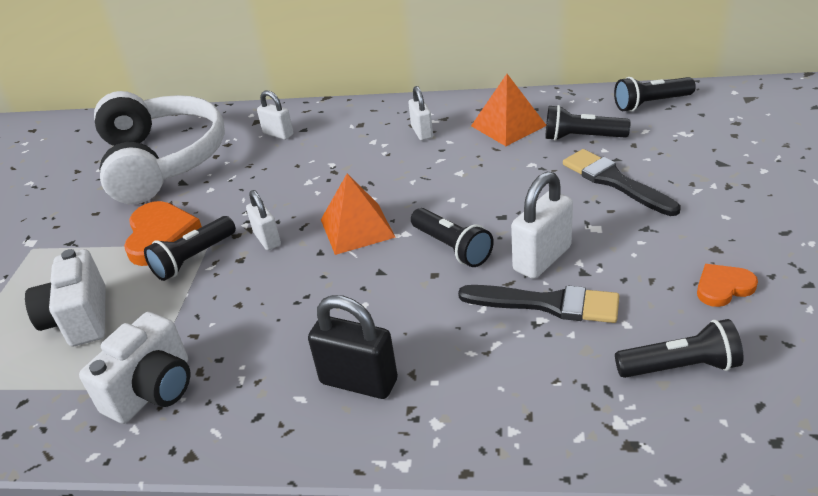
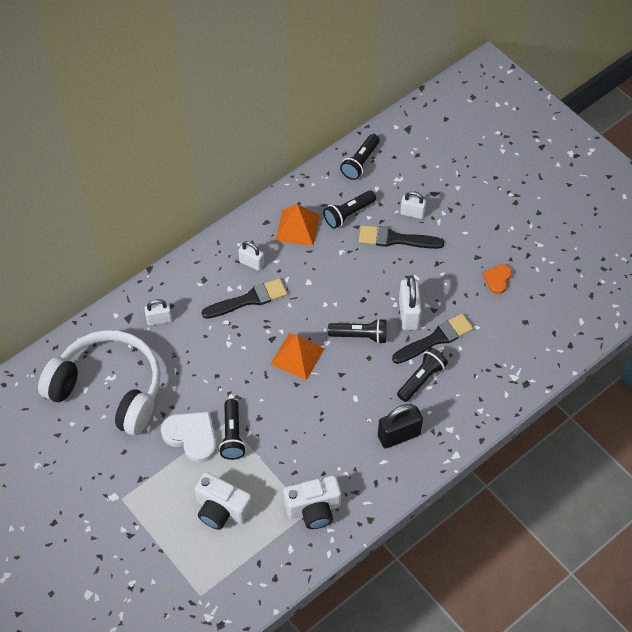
camera: 50 degrees left, 20 degrees up
(153, 390) = (313, 509): white camera -> white camera turned 90 degrees clockwise
(160, 236) = (191, 436): orange heart -> white heart
(267, 239) = (257, 396): white padlock -> white padlock (412, 213)
(378, 157) = (249, 299): none -> black brush
(680, 366) = (514, 334): black flashlight -> black flashlight (421, 379)

